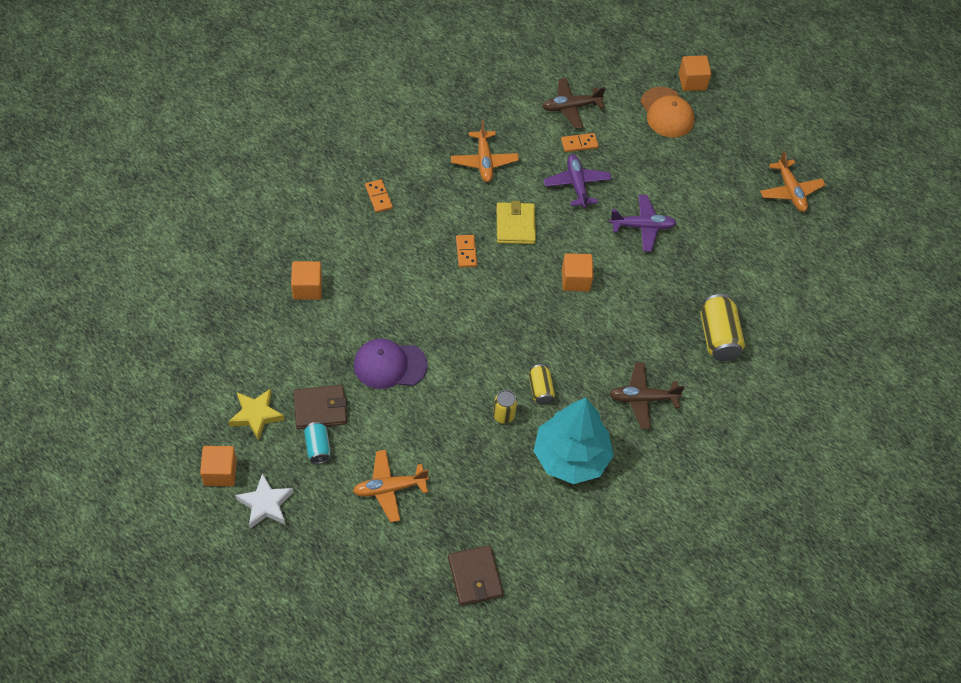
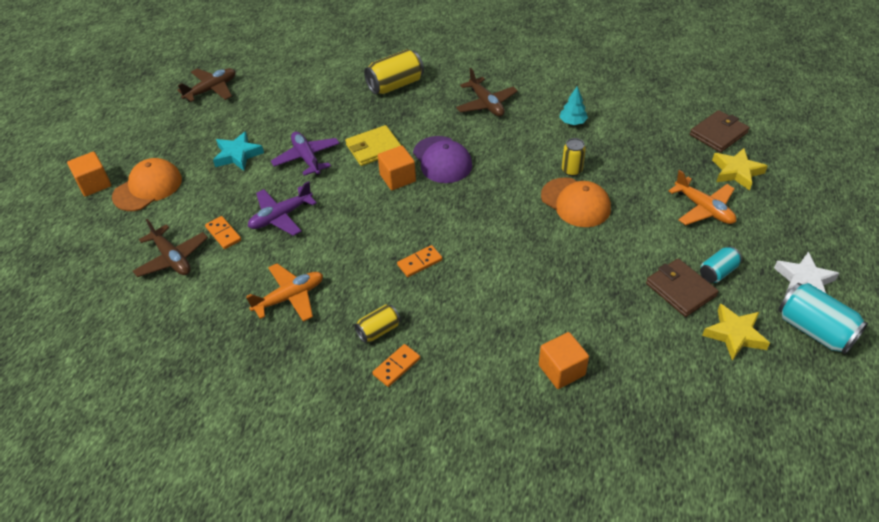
camera: 110 degrees left, 10 degrees down
(220, 472) = (814, 330): orange cube -> turquoise can
(390, 365) = (591, 261): purple cap -> purple cap (442, 160)
(415, 551) = (736, 172): none -> yellow star
(461, 394) = (575, 202): none -> orange cap
(515, 225) = (361, 240): yellow wallet -> yellow wallet (373, 148)
(540, 390) = (528, 159): yellow can -> yellow can (378, 330)
(570, 457) = (572, 122): turquoise tree -> turquoise tree, size x0.40
(676, 181) = (237, 155): none -> turquoise star
(790, 191) = (211, 90): orange plane -> brown plane

